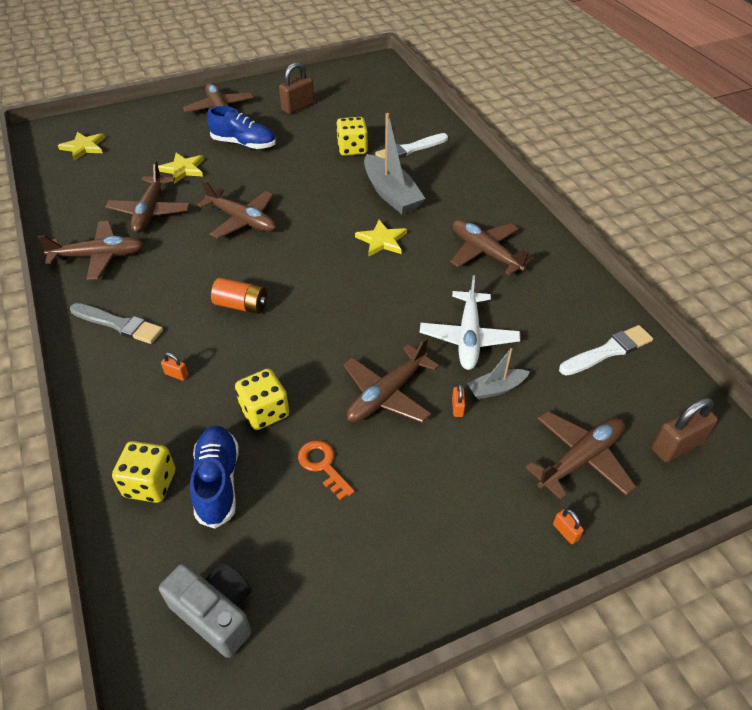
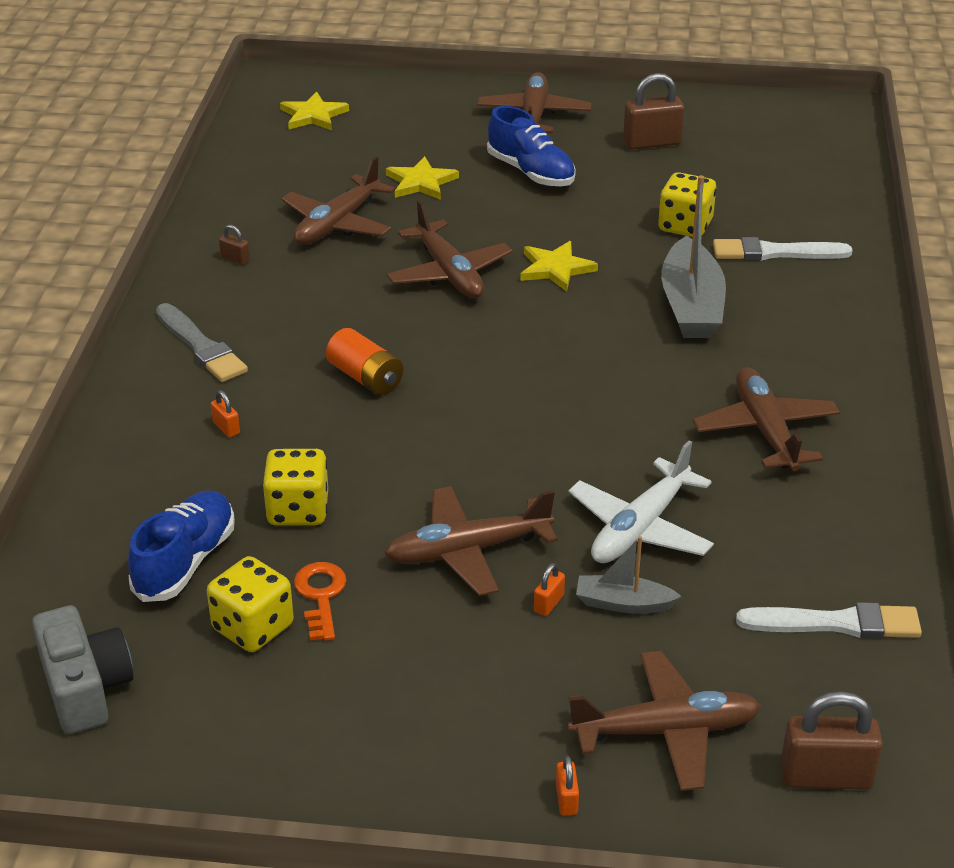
camera: 30 degrees right, 10 degrees down
(99, 256) = (235, 259): brown plane -> brown padlock
(150, 484) = (111, 532): yellow dice -> yellow dice (253, 627)
(382, 240) = (623, 363): yellow star -> yellow star (555, 268)

